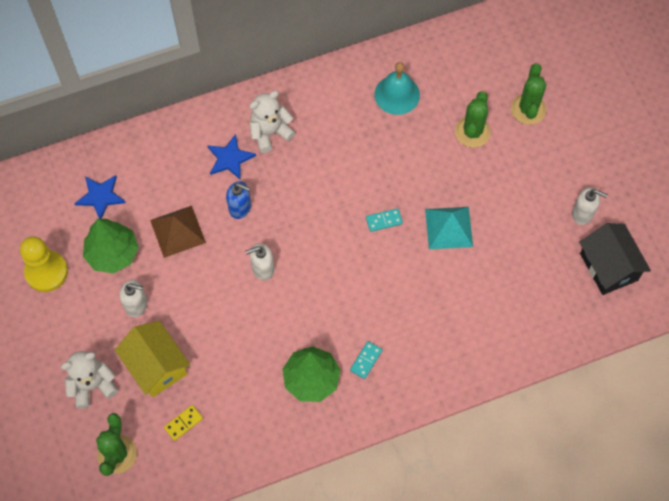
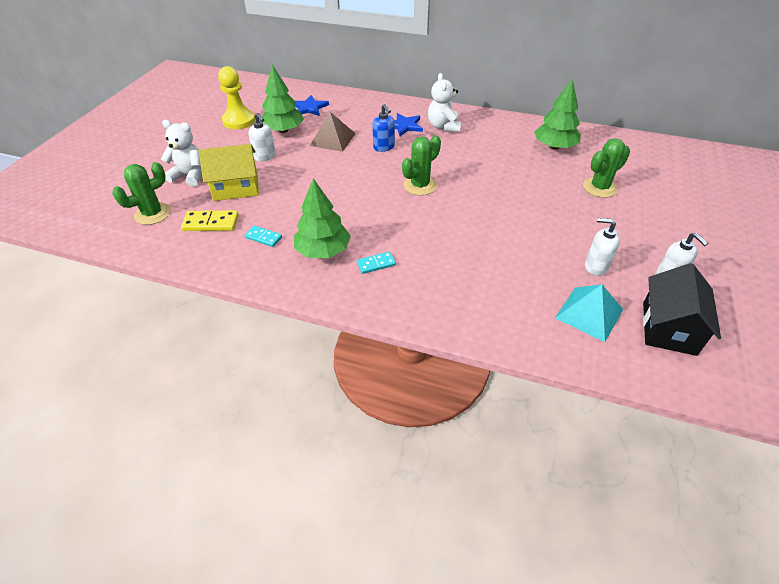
camera: 40 degrees right, 20 degrees down
(156, 366) = (236, 187): yellow house -> yellow house turned 75 degrees clockwise
(183, 423) = (211, 223): yellow domino -> yellow domino, size x1.56
(262, 268) = (362, 179): white soap dispenser -> white soap dispenser (595, 266)
(270, 133) = (443, 127): white teddy bear -> white teddy bear turned 105 degrees counterclockwise
(384, 220) = (478, 198): turquoise domino -> turquoise domino (263, 237)
(397, 94) = (554, 147): turquoise bell -> green tree
(448, 228) = (528, 226): turquoise pyramid -> turquoise pyramid (589, 313)
(528, 109) = (662, 197): green cactus -> green cactus (420, 186)

